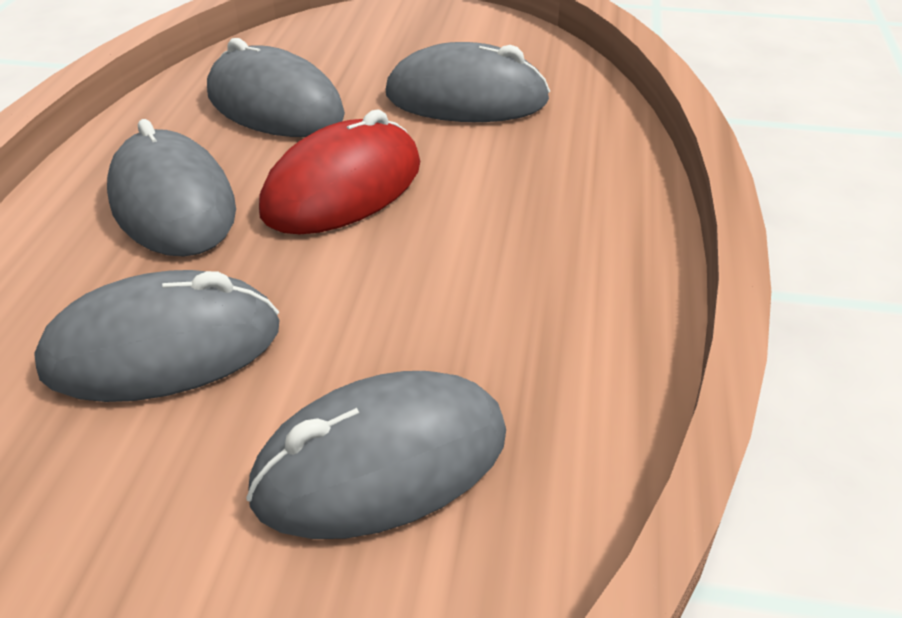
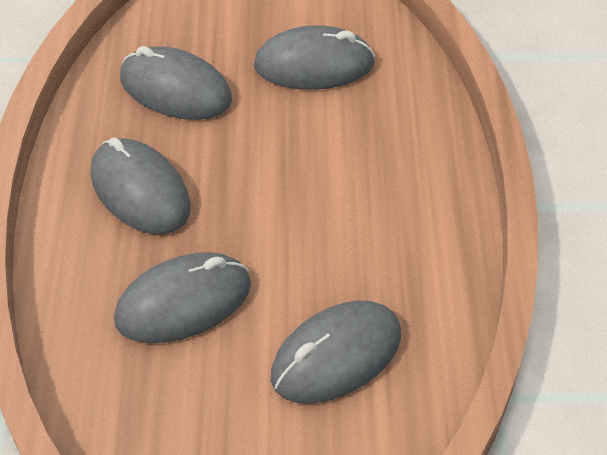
camera: 10 degrees left, 10 degrees up
(343, 188) = (251, 162): red mouse -> none

